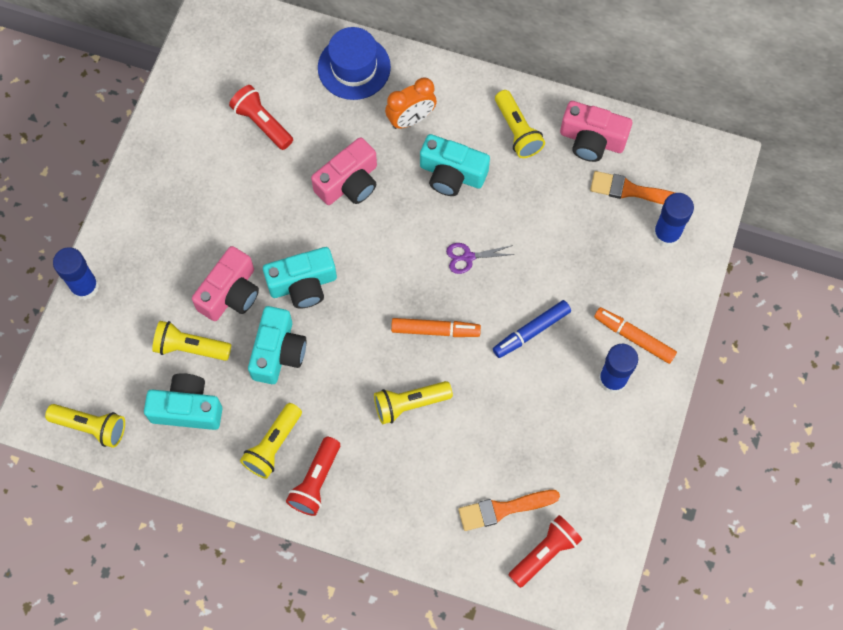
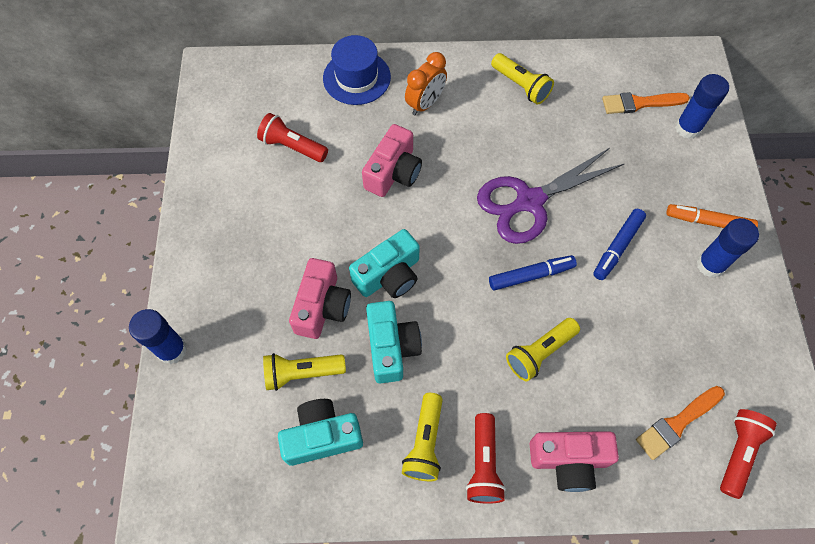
camera: 20 degrees left, 5 degrees down
(91, 427) = (226, 493): yellow flashlight -> none
(435, 330) = (531, 275): orange marker -> blue marker
(452, 174) = (481, 137): turquoise camera -> none
(468, 257) = (529, 201): purple scissors -> purple scissors, size x2.38
(592, 140) = (586, 74): pink camera -> pink camera (568, 460)

